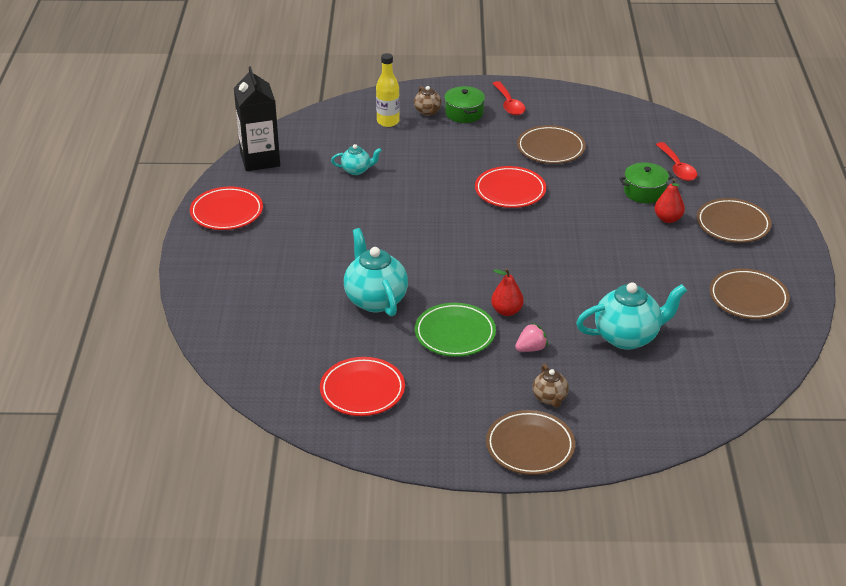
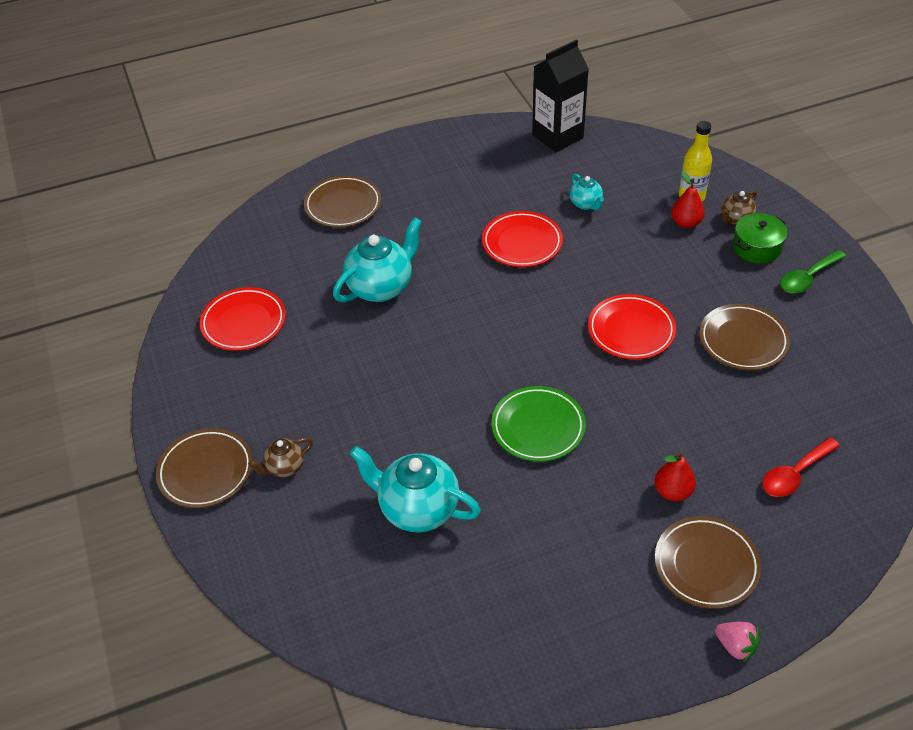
camera: 70 degrees right, 10 degrees up
(227, 212) = (460, 147): red plate -> red plate (522, 243)
(455, 333) = (356, 361): green plate -> green plate (538, 427)
(506, 311) = (412, 391): red pear -> red pear (686, 223)
(509, 104) = (808, 278): red spoon -> green spoon
(531, 348) = (359, 429): pink strawberry -> pink strawberry (735, 646)
(627, 337) = (417, 509): turquoise teapot -> turquoise teapot turned 150 degrees clockwise
(644, 192) = (715, 453): green pot -> none
(748, 298) = (554, 617): brown plate -> brown plate (343, 205)

